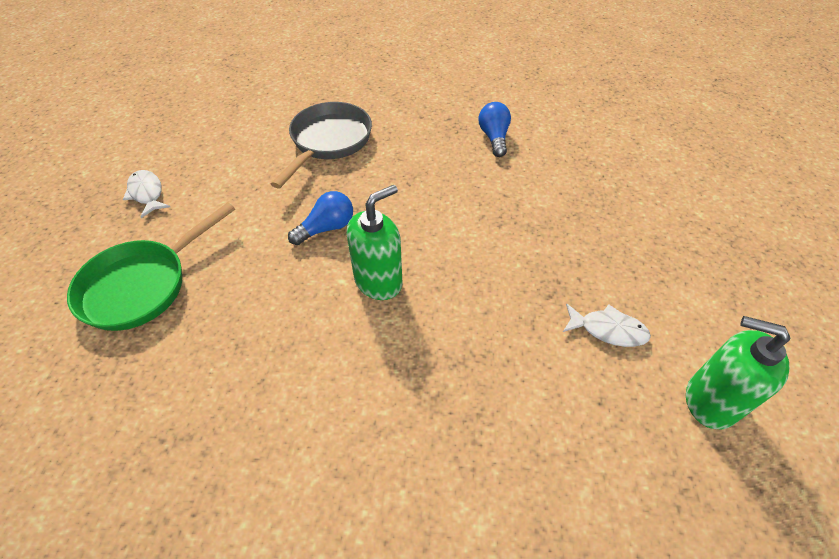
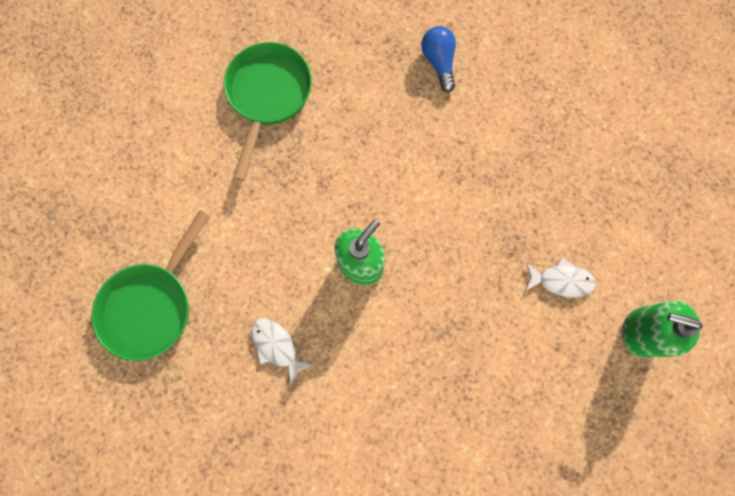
camera: 10 degrees left, 25 degrees up
(147, 193) = (107, 198): white fish -> white fish (277, 346)
(326, 228) = (298, 212): blue light bulb -> none
(328, 142) = (268, 96): grey pan -> green pan

